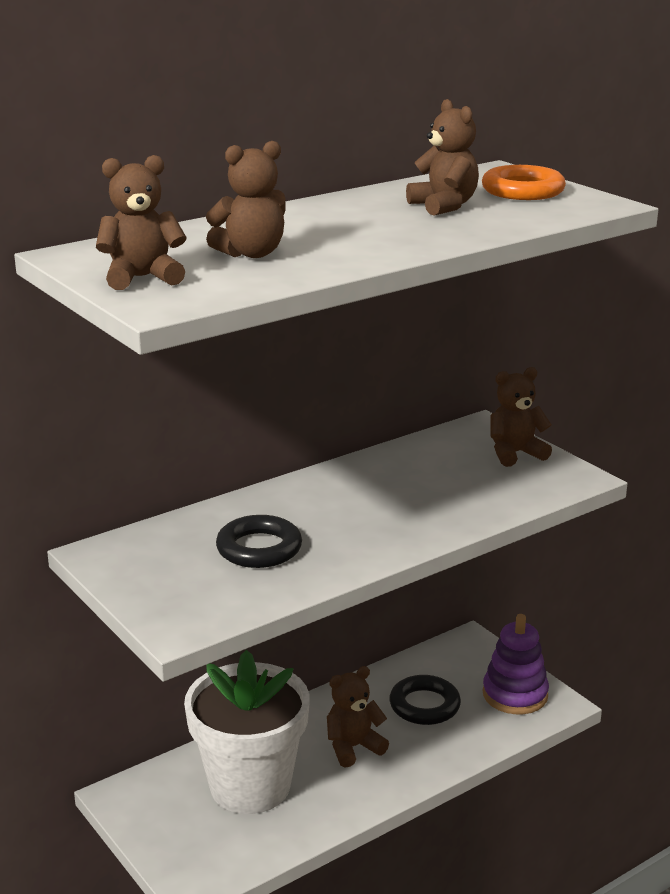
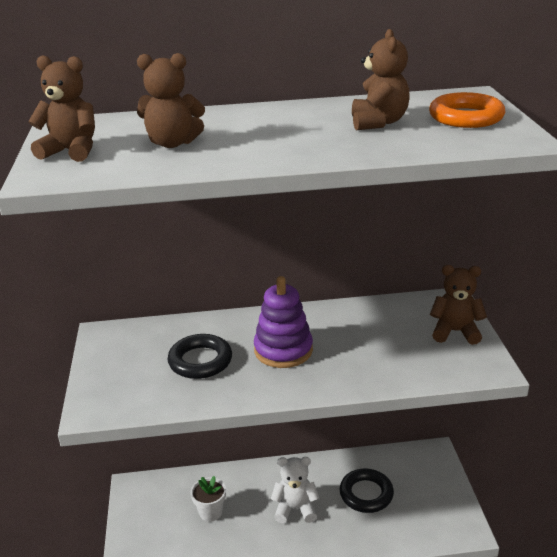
camera: 30 degrees right, 5 degrees up
(250, 786) = (210, 512): white flower pot -> white flower pot, size x0.41
(353, 747) = (295, 508): brown teddy bear -> white teddy bear
(515, 694) = (438, 509): purple stacking toy -> purple stacking toy (283, 350)

